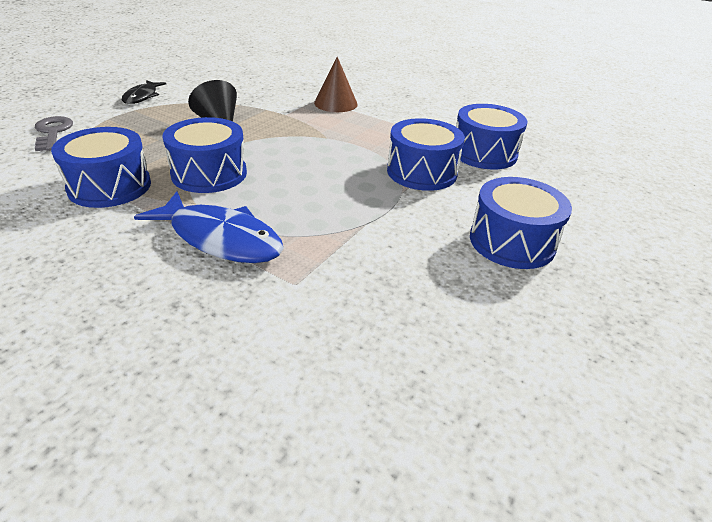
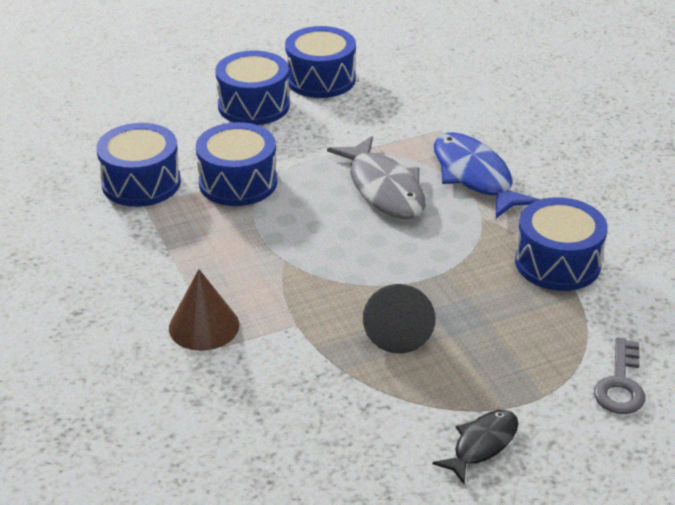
camera: 145 degrees left, 0 degrees up
(209, 173) = (451, 248): blue drum -> blue drum (320, 79)
(301, 201) = (384, 189): none -> grey fish

